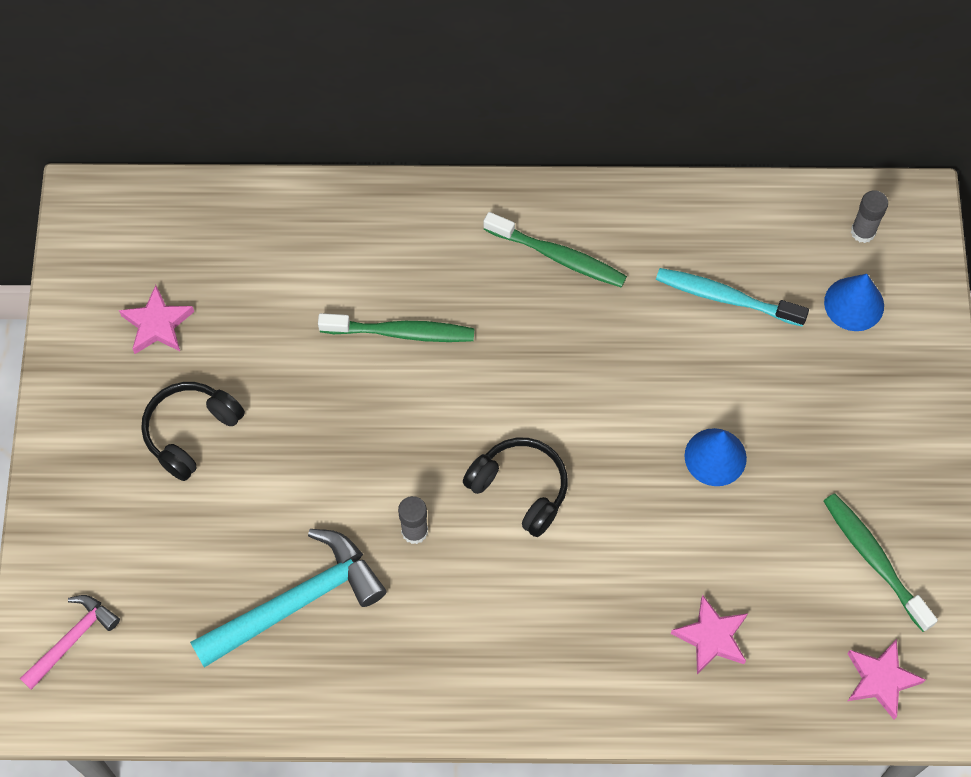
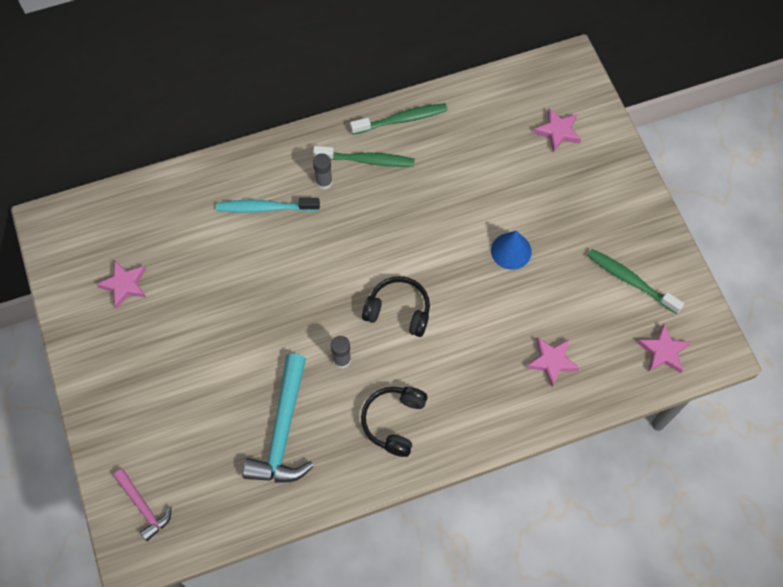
camera: 20 degrees left, 0 degrees up
(72, 639) = (143, 507): pink hammer -> pink hammer turned 120 degrees clockwise
(191, 432) = (173, 346): black headphones -> black headphones (394, 422)
(296, 602) = (283, 430): turquoise hammer -> turquoise hammer turned 150 degrees clockwise
(401, 332) = (286, 238): green toothbrush -> green toothbrush (402, 120)
(725, 297) = (479, 152): turquoise toothbrush -> turquoise toothbrush (265, 208)
(854, 304) = (558, 132): blue cone -> pink star
(863, 232) = (546, 87): grey glue stick -> grey glue stick (324, 182)

